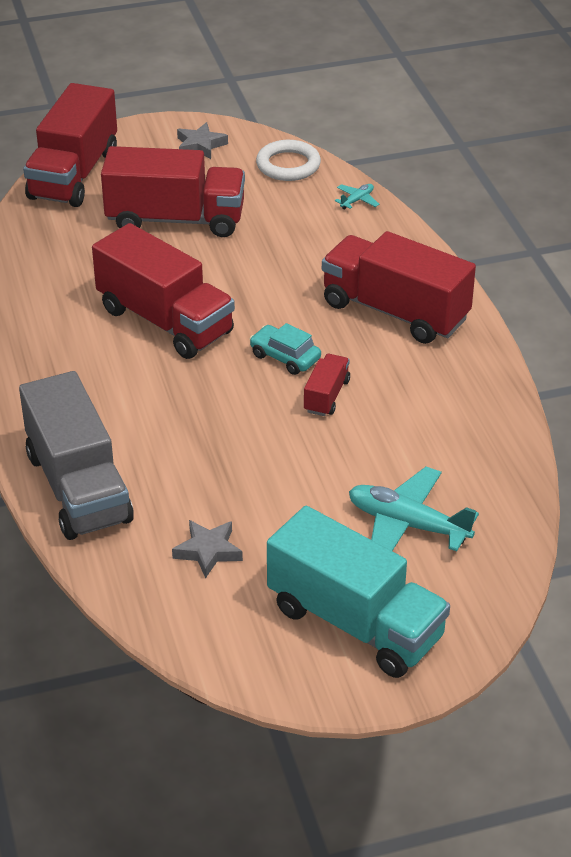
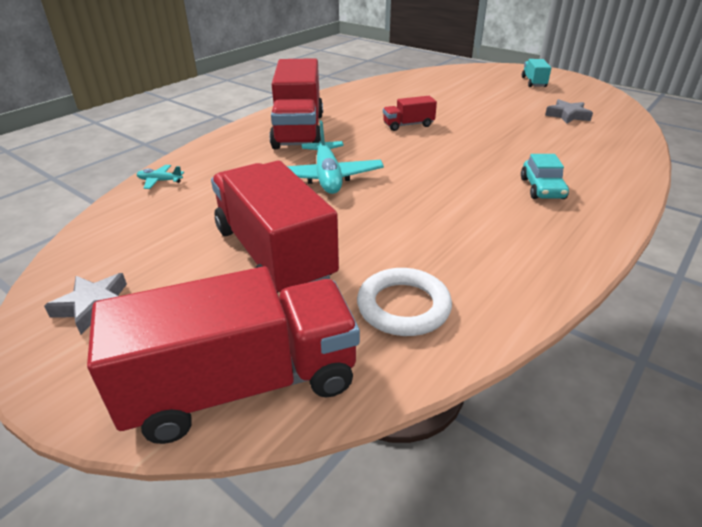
camera: 125 degrees left, 5 degrees down
(78, 487) = (612, 160): grey truck -> none
(165, 321) = (424, 197): red truck -> none
(285, 357) = (393, 145): turquoise car -> turquoise car (542, 188)
(288, 165) = (113, 232): white ring -> white ring (403, 306)
(355, 623) = (533, 82): turquoise truck -> turquoise truck, size x0.46
(407, 524) = (462, 88): turquoise plane -> turquoise plane (327, 177)

